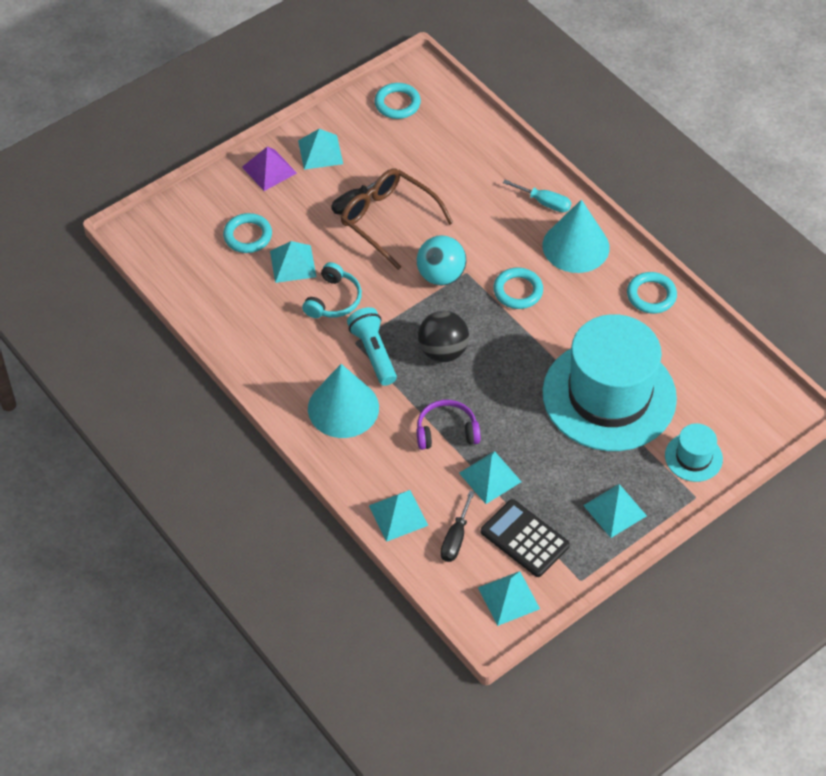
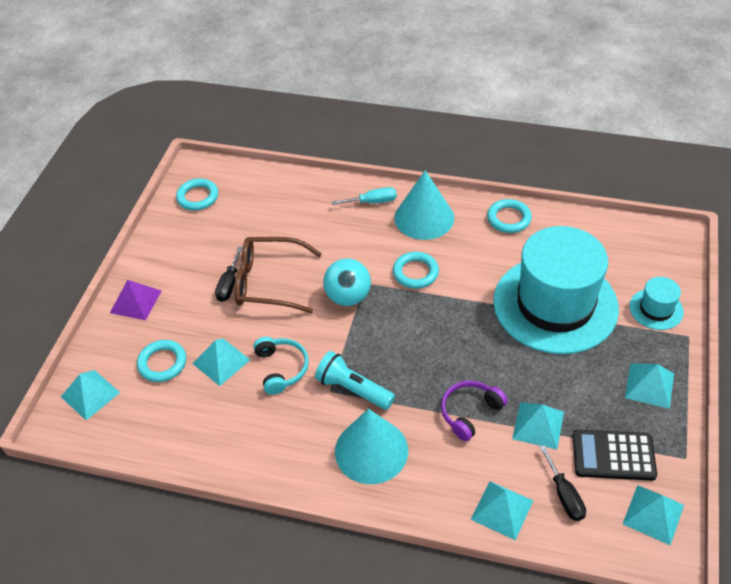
camera: 35 degrees left, 5 degrees down
(320, 152) = (167, 264): turquoise pyramid -> turquoise pyramid (90, 394)
(443, 351) = (405, 352): black ball -> none

